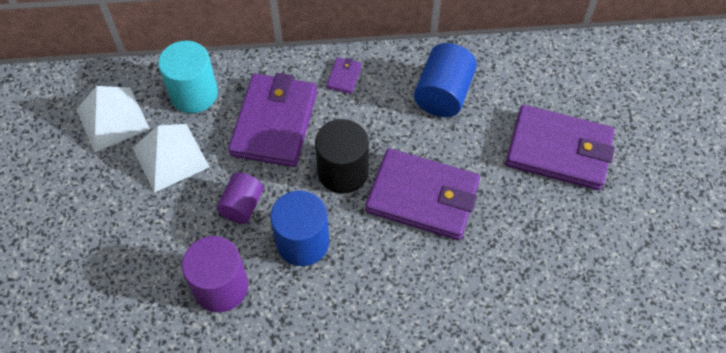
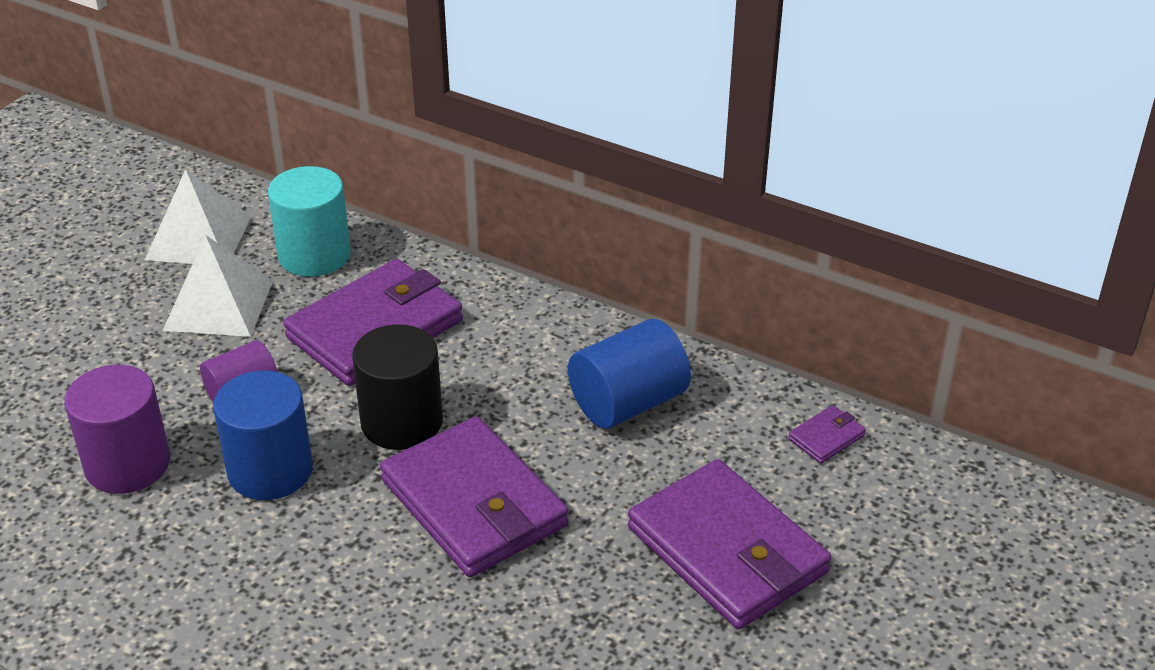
camera: 35 degrees right, 20 degrees down
(344, 77) = (515, 322): purple wallet -> purple wallet (826, 437)

